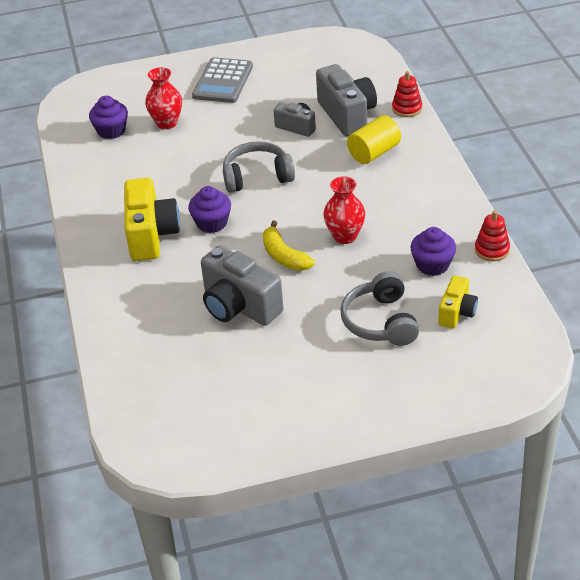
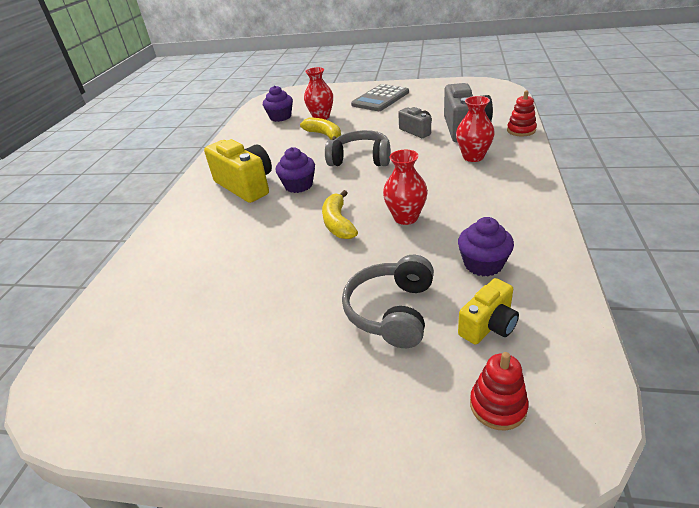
camera: 25 degrees right, 5 degrees down
(151, 235) = (246, 185): yellow camera -> yellow camera turned 60 degrees counterclockwise
(191, 150) = (324, 135): none -> yellow banana
(239, 306) = (265, 258): grey camera -> none
(374, 153) = (473, 157): yellow cylinder -> red vase
(492, 250) = (562, 264): red stacking toy -> red stacking toy (498, 406)

